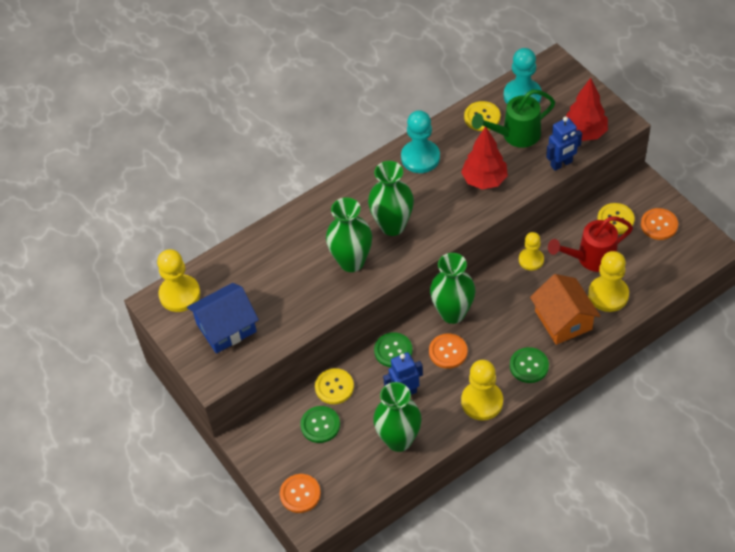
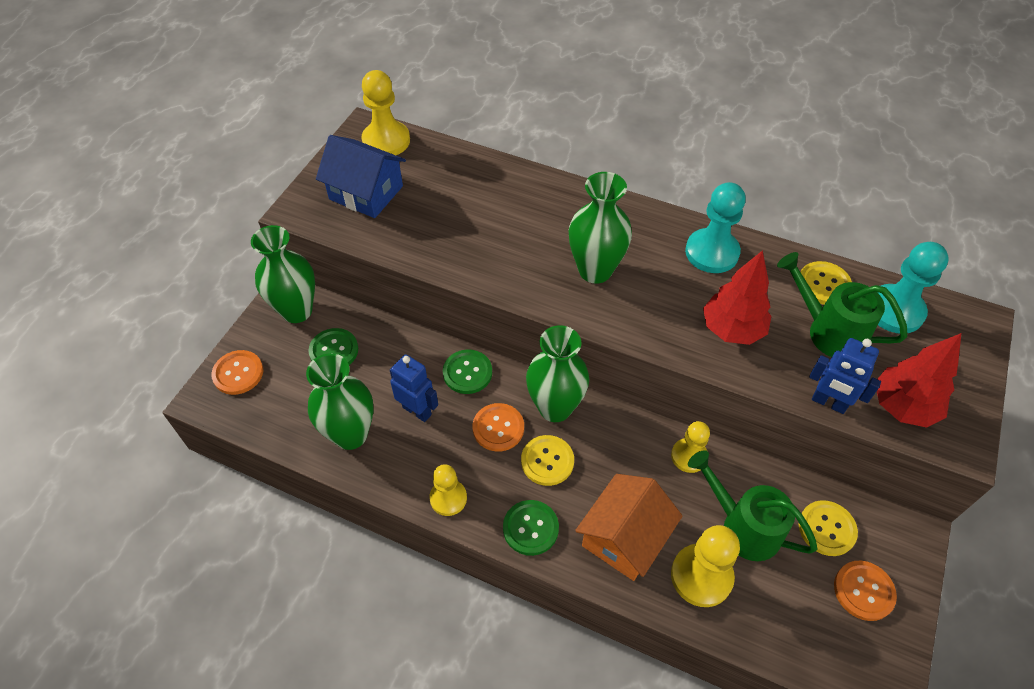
camera: 55 degrees right, 0 degrees up
(334, 387) = (389, 340): yellow button -> yellow button (547, 461)
(351, 262) = (518, 256): green vase -> green vase (297, 311)
(482, 402) = (448, 498): yellow pawn -> yellow pawn, size x0.64
(591, 258) = (743, 526): red watering can -> green watering can

